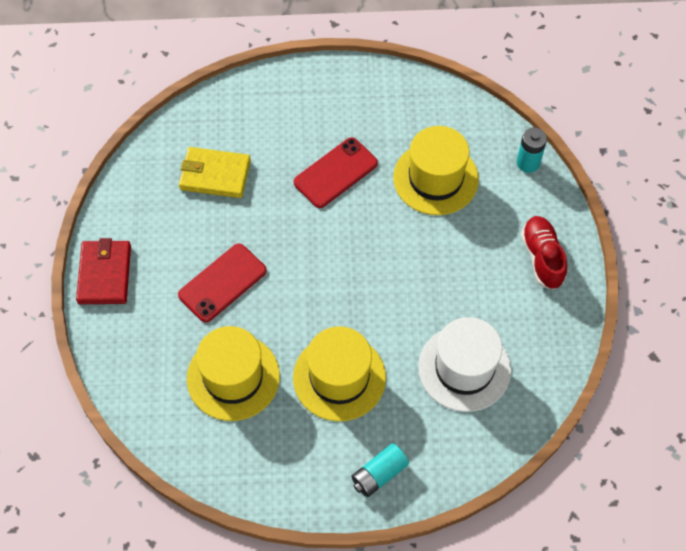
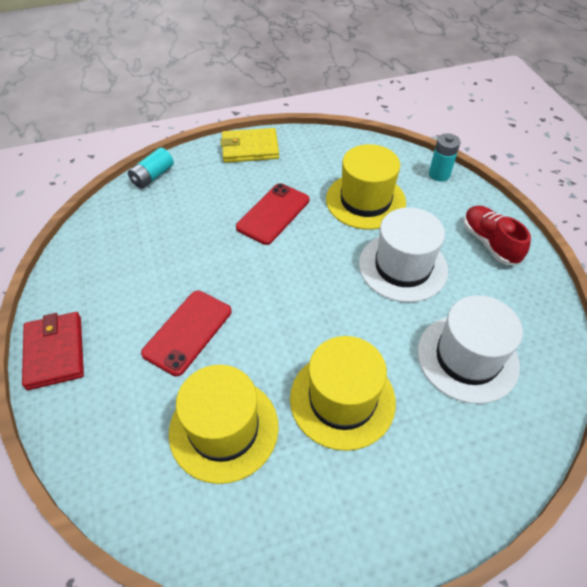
camera: 15 degrees left, 10 degrees down
(215, 175) = (157, 237): yellow wallet -> yellow wallet (250, 148)
(379, 474) = (428, 501): turquoise battery -> turquoise battery (152, 176)
(443, 263) = (403, 267): none -> white hat

